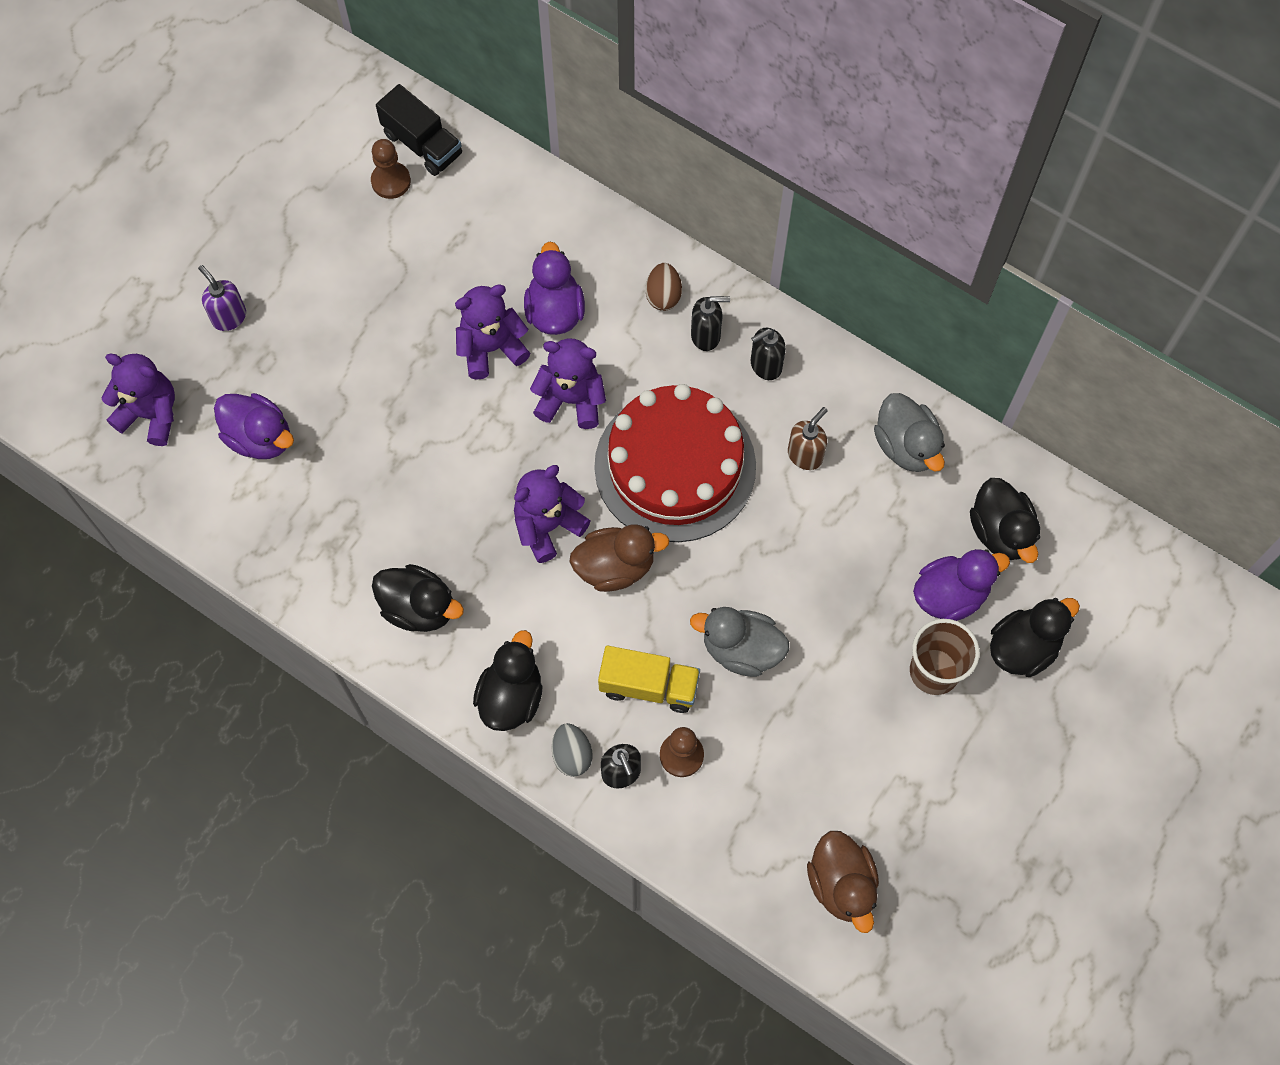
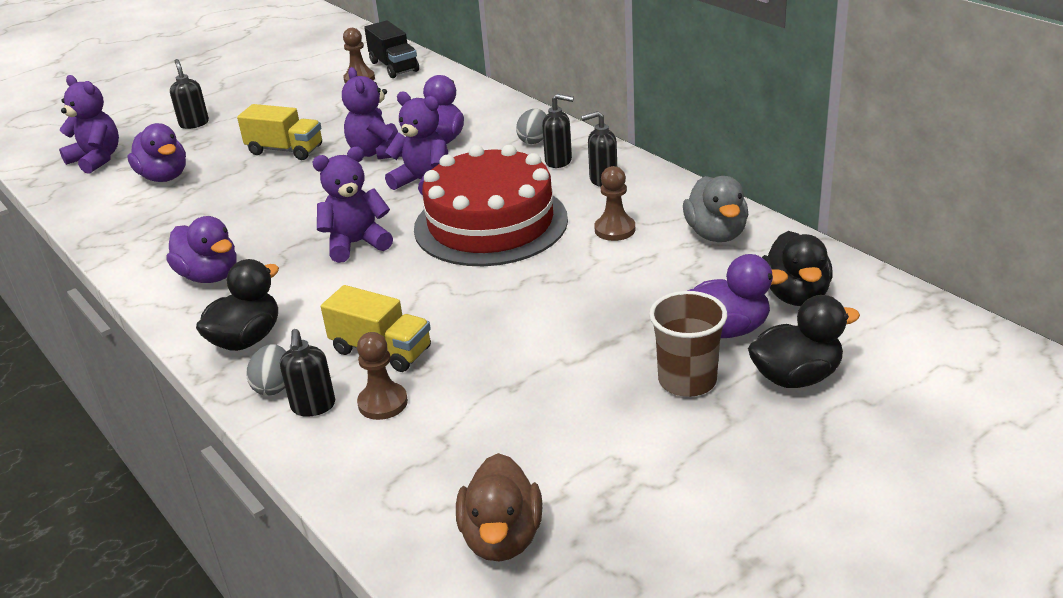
camera: 20 degrees right, 35 degrees down
(229, 317) = (194, 124): purple soap dispenser -> black soap dispenser
(378, 359) = (285, 150): none -> yellow truck
(419, 608) = (210, 276): black duck -> purple duck
(491, 348) = (377, 152): purple teddy bear -> purple teddy bear turned 105 degrees counterclockwise
(615, 567) = (399, 273): brown duck -> none
(663, 295) = (534, 140): brown egg -> grey egg
(741, 649) = (488, 338): grey duck -> none
(805, 455) = (615, 229): brown soap dispenser -> brown pawn

